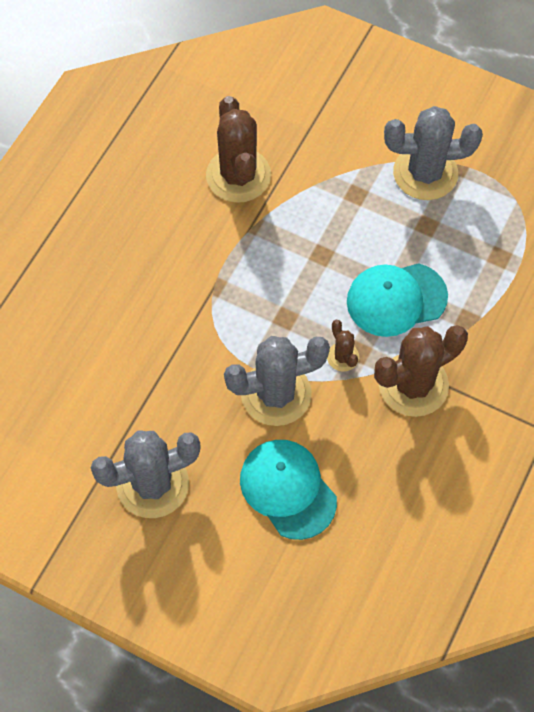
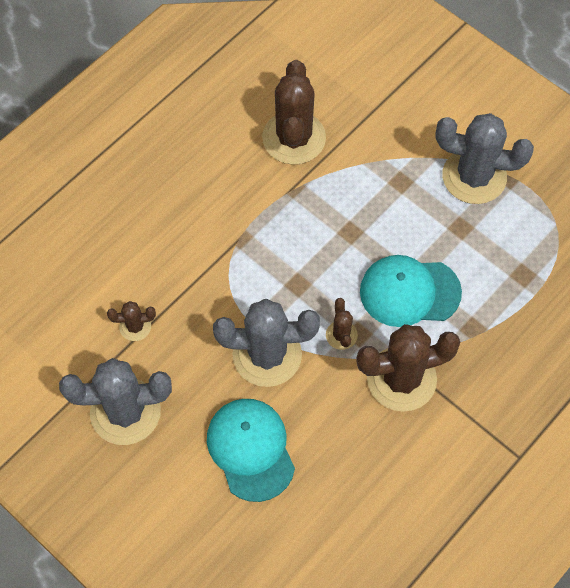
camera: 15 degrees right, 0 degrees up
(136, 398) = (135, 327): none -> brown cactus

